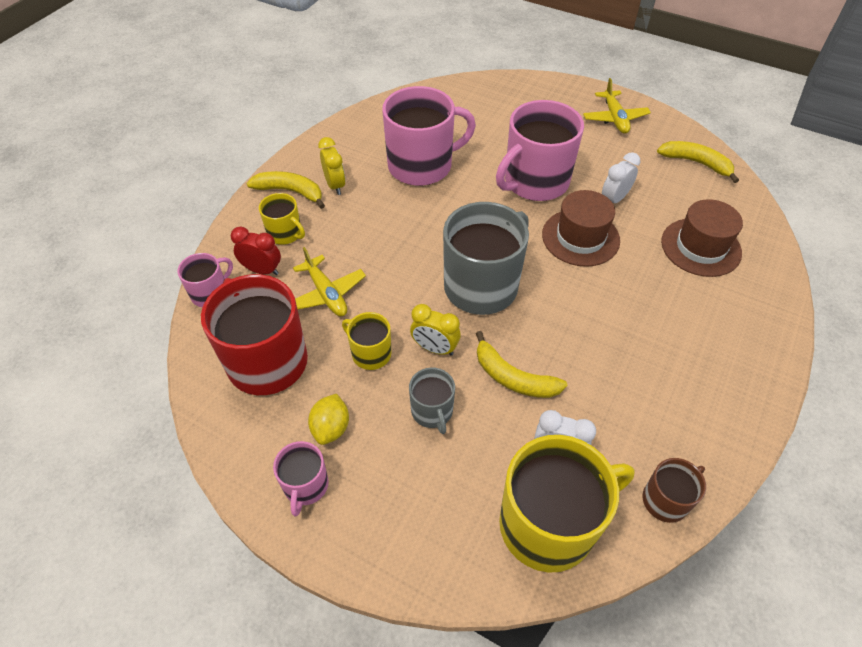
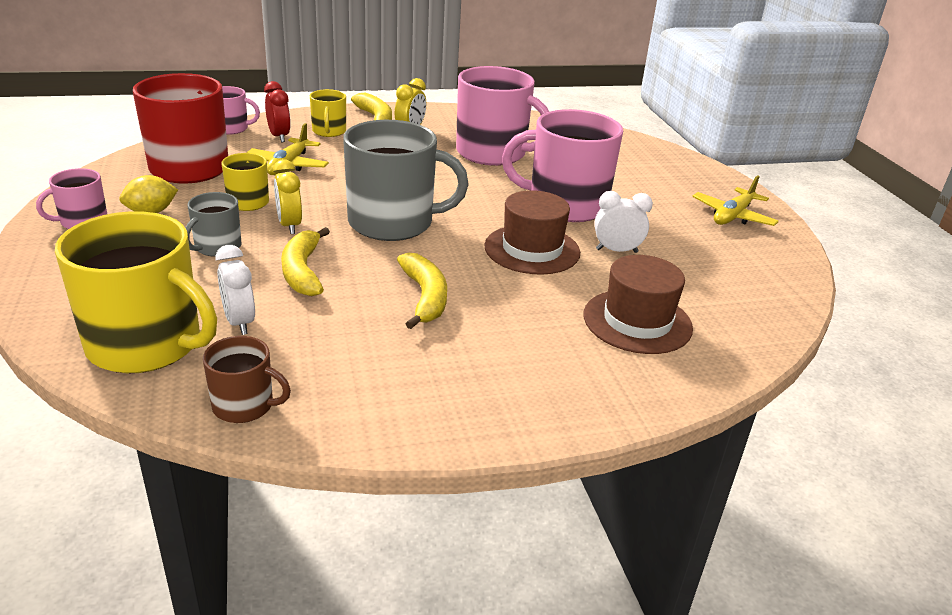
camera: 45 degrees right, 20 degrees down
(696, 163) = (762, 281): yellow banana -> yellow banana (425, 297)

